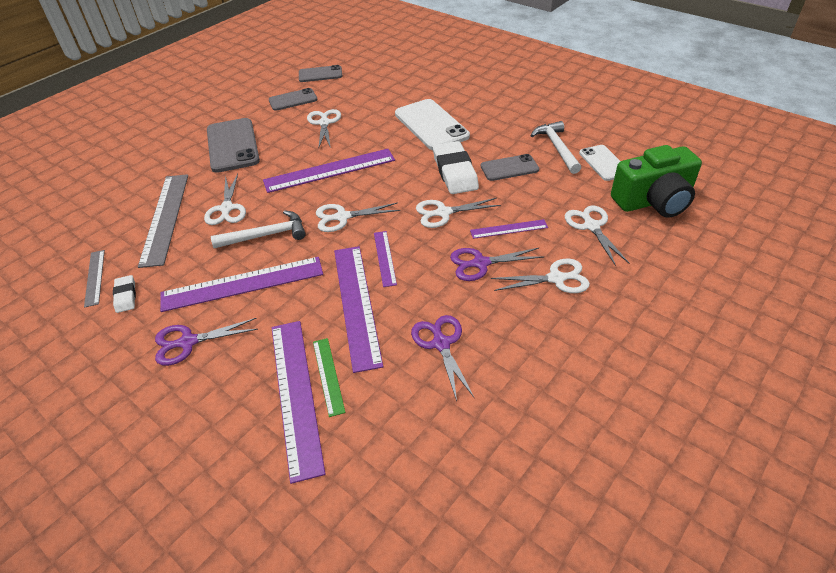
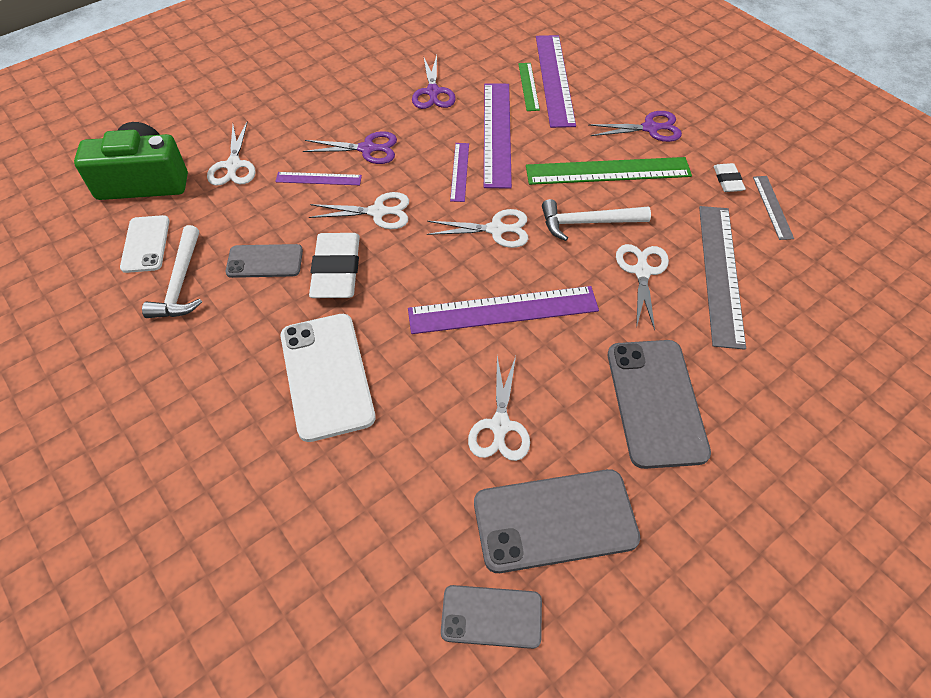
camera: 170 degrees left, 10 degrees up
(242, 284) = (608, 171): purple ruler -> green ruler
(293, 100) = (555, 520): grey phone -> grey phone, size x1.69
(556, 278) = (307, 123): white scissors -> none

